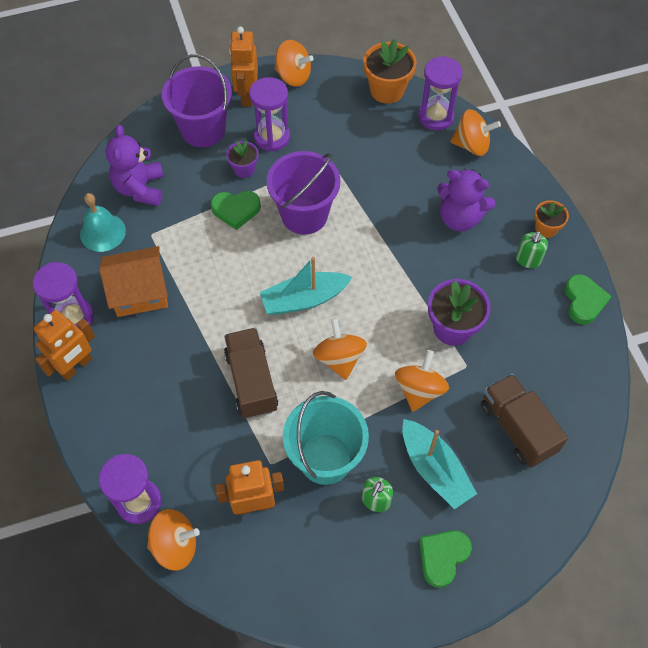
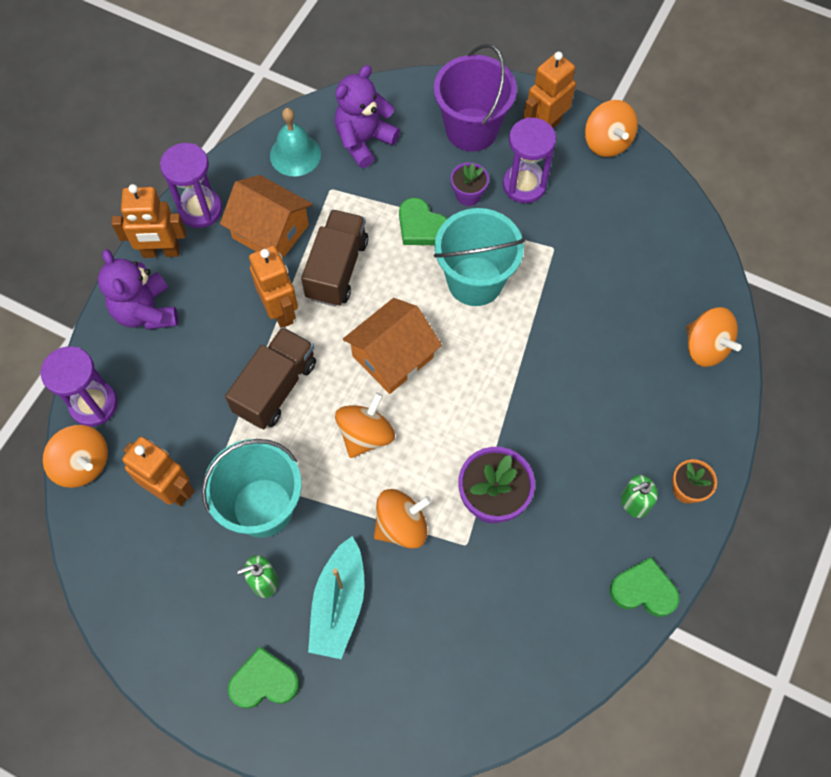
camera: 45 degrees right, 5 degrees up
(202, 333) = (281, 311): none -> orange robot
(304, 215) = (475, 281): purple bucket -> turquoise bucket
(304, 299) = (393, 356): turquoise boat -> orange house
(387, 90) = (682, 226): orange flower pot -> none
(435, 117) = (701, 290): purple hourglass -> none
(459, 218) = (613, 406): purple teddy bear -> purple teddy bear (146, 311)
(517, 428) = (448, 641): brown truck -> brown truck (337, 269)
(584, 301) = (643, 590): green heart -> green heart turned 120 degrees counterclockwise

